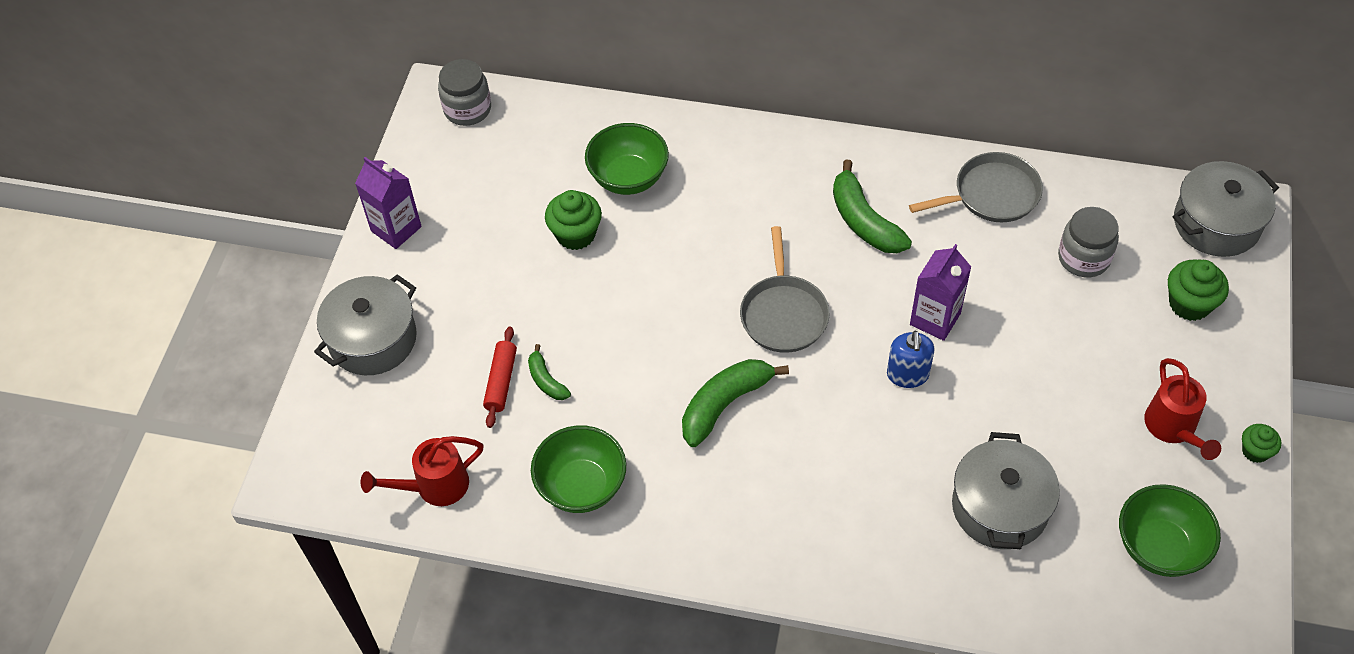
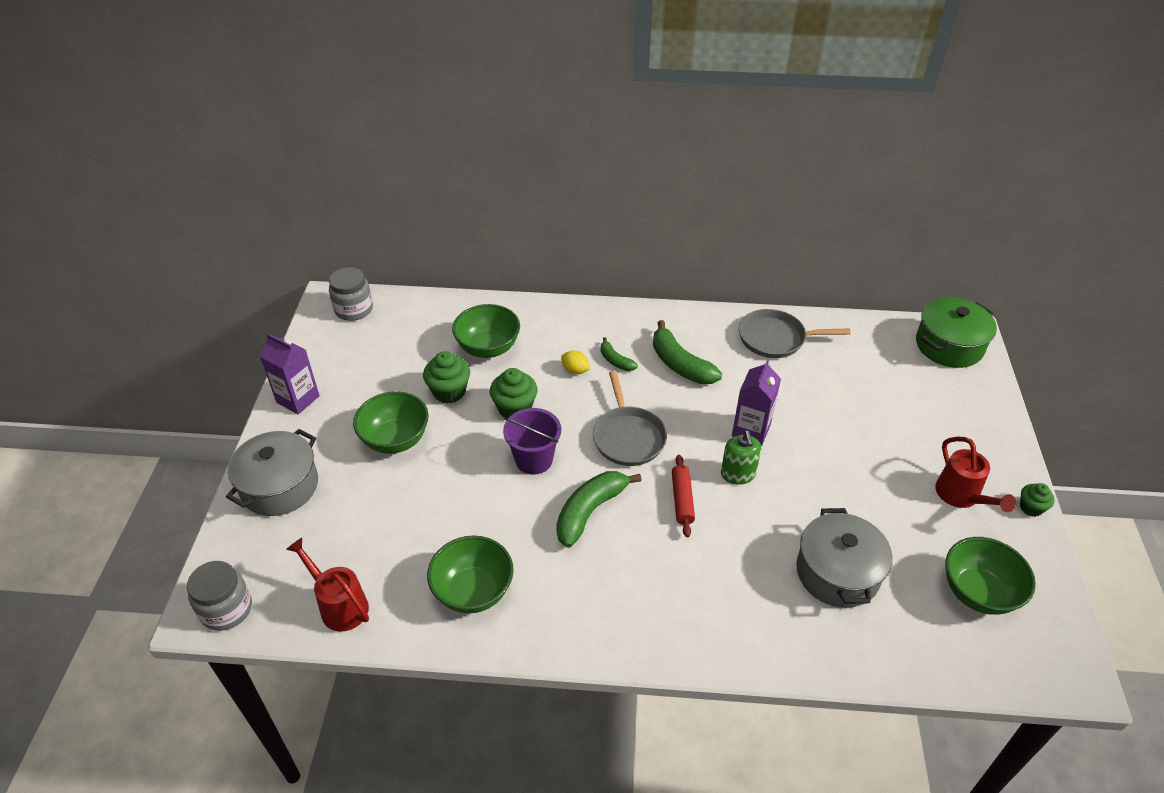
camera: 10 degrees left, 10 degrees down
(434, 487) = (339, 605): red watering can -> red watering can turned 75 degrees clockwise
(501, 381) = (394, 510): red rolling pin -> red rolling pin (682, 499)
(507, 292) = (395, 439): none -> green bowl
(546, 380) = (434, 506): green banana -> green banana (615, 361)
(667, 333) = (534, 460): none -> purple bucket
(732, 218) = (575, 370): none -> yellow lemon
(907, 375) = (738, 474): blue soap dispenser -> green soap dispenser
(992, 194) = (775, 338): grey pan -> grey pan turned 150 degrees counterclockwise
(1083, 258) = (856, 377): grey jar -> grey jar (226, 609)
(1189, 304) = (946, 403): green cupcake -> green cupcake (515, 408)
(1216, 223) = (949, 345): grey pot -> green pot

